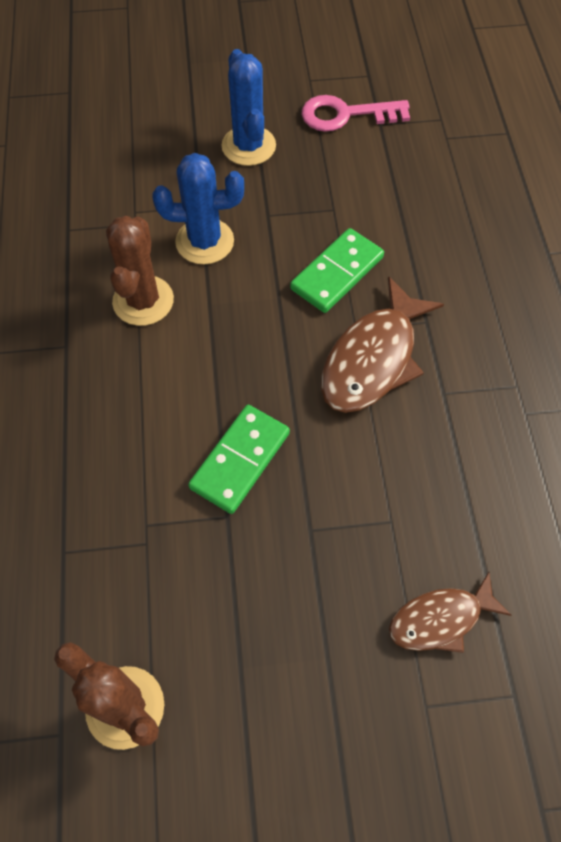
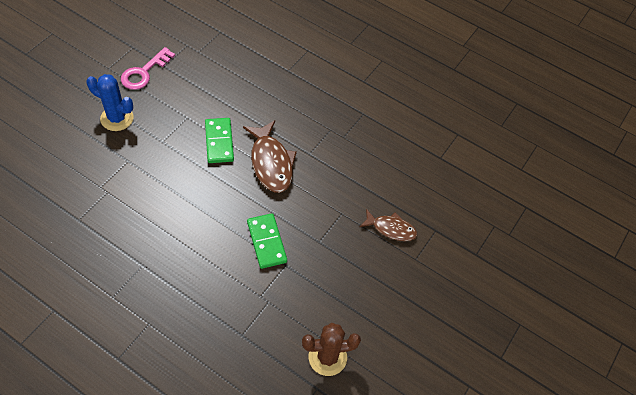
camera: 55 degrees left, 5 degrees down
(143, 301) = (153, 219): brown cactus -> none
(204, 241) = (148, 174): blue cactus -> none
(440, 619) = (391, 229): brown fish -> brown fish turned 90 degrees counterclockwise

